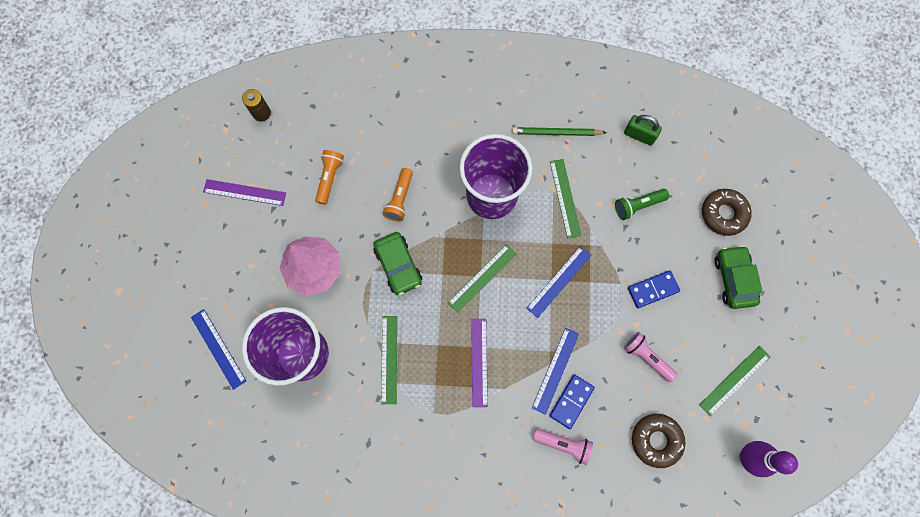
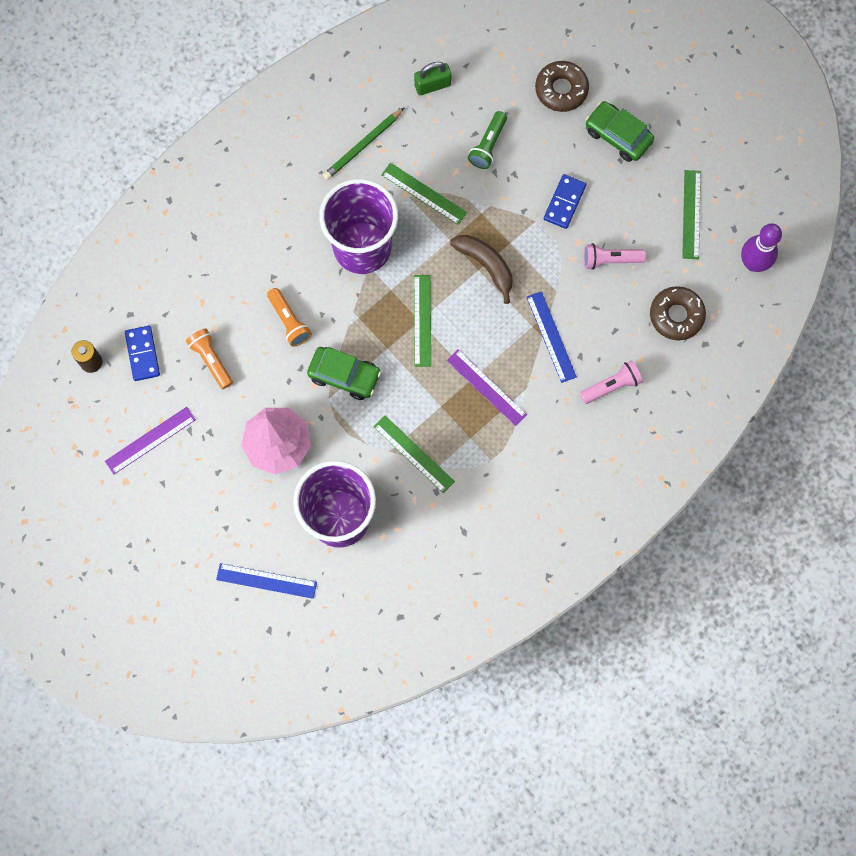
camera: 45 degrees left, 0 degrees up
(559, 281) = (486, 265): blue ruler -> brown banana
(571, 401) = (586, 348): blue domino -> blue domino (143, 354)

